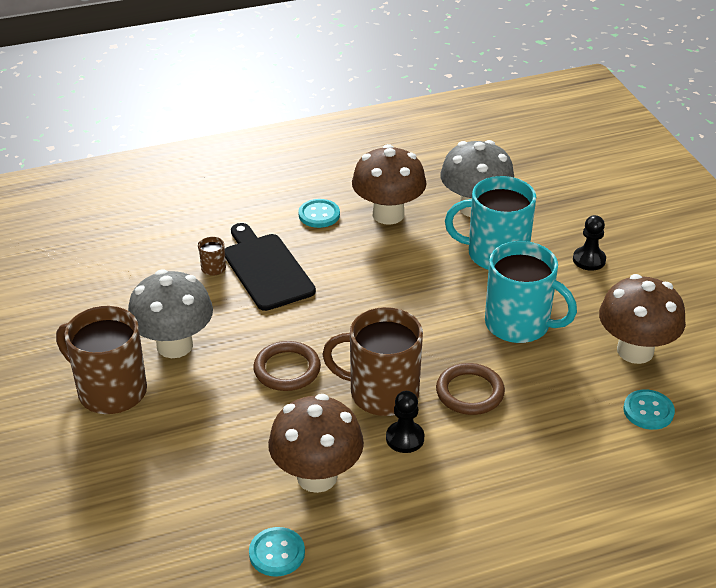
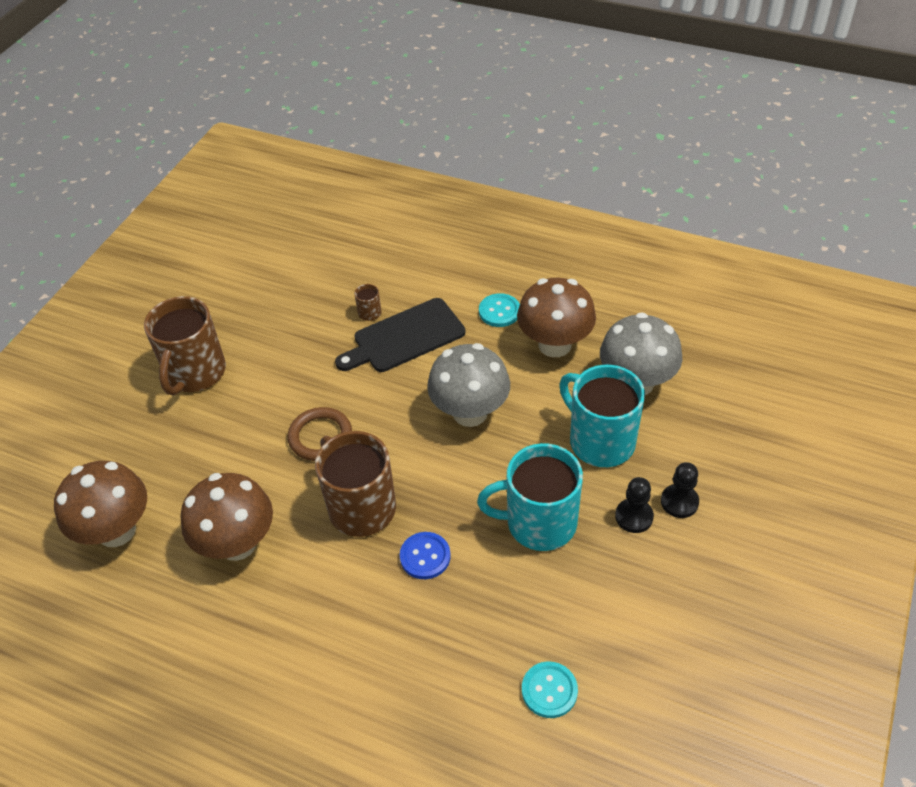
camera: 45 degrees right, 10 degrees up
(110, 391) = (195, 373): brown mug -> brown mug turned 150 degrees counterclockwise
(174, 345) = (272, 363): grey mushroom -> grey mushroom (470, 412)
(266, 269) = (405, 337): black cutting board -> black cutting board turned 135 degrees counterclockwise
(277, 553) = (145, 584): turquoise button -> none
(405, 438) = (331, 560): black pawn -> black pawn (634, 516)
(469, 392) = (425, 556): brown ring -> blue button
(519, 324) = (539, 522): turquoise mug -> turquoise mug turned 105 degrees clockwise
(635, 351) = (610, 623): brown mushroom -> brown mushroom (117, 530)

